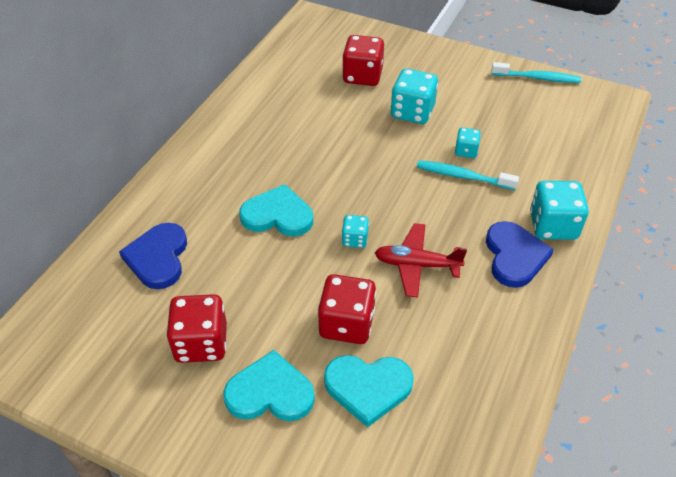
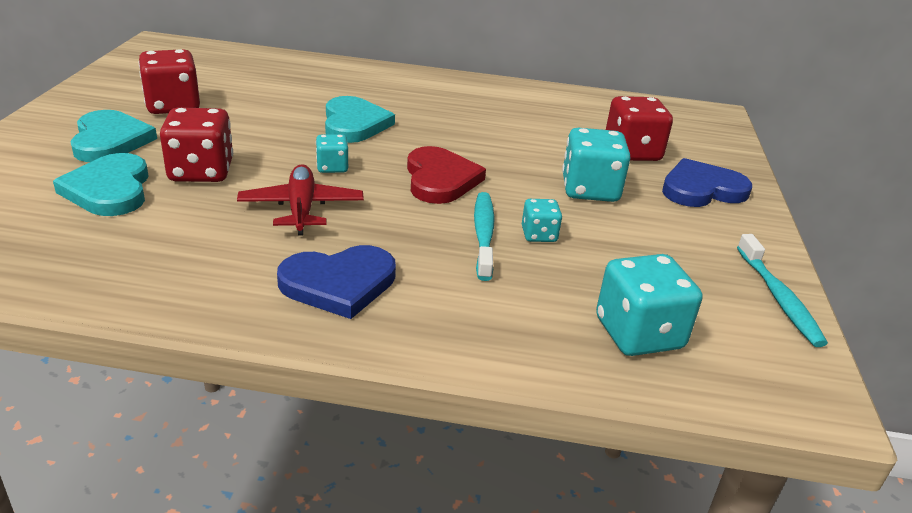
camera: 70 degrees right, 15 degrees down
(158, 258) = (276, 79): blue heart -> blue heart (702, 189)
(385, 182) = (440, 179): none -> red heart
(553, 226) = (417, 319): turquoise dice -> turquoise dice (638, 334)

